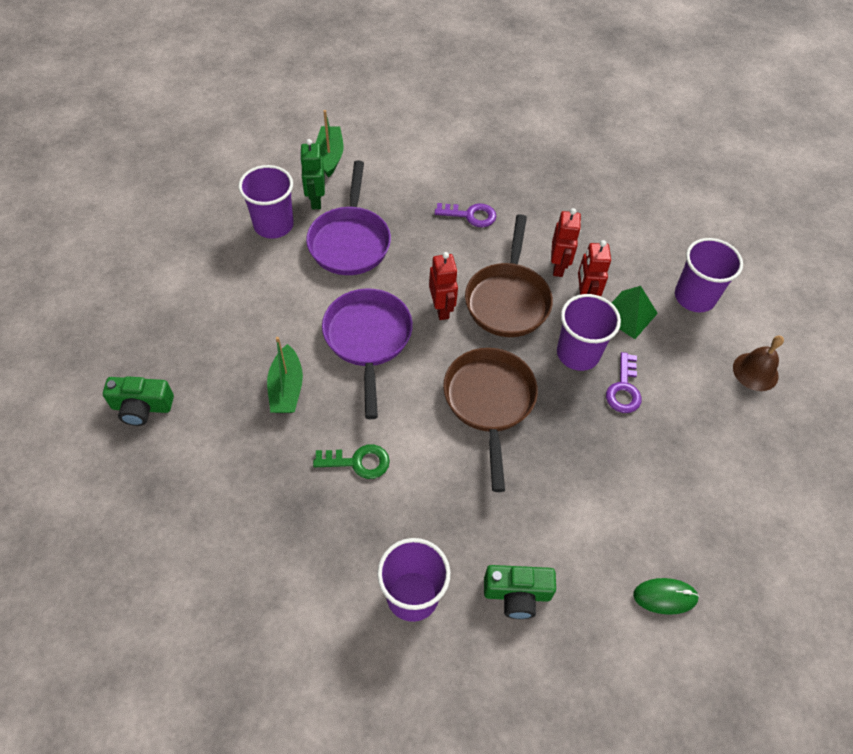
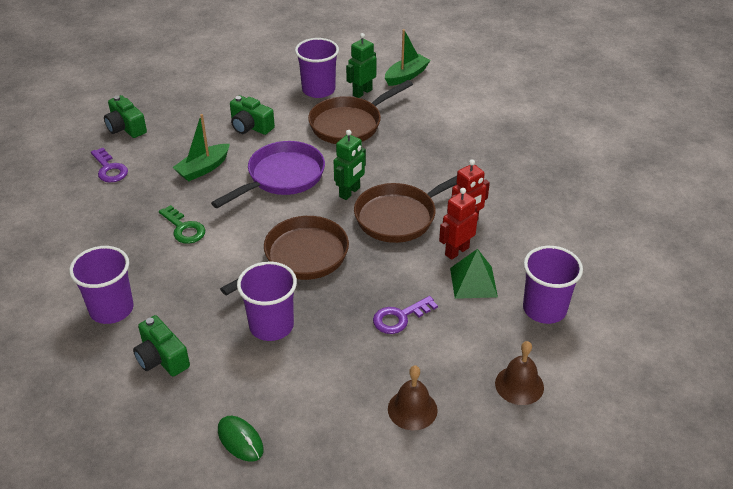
camera: 50 degrees right, 15 degrees down
(266, 310) = (250, 126): none -> green camera
(350, 241) = (349, 124): purple pan -> brown pan
(441, 309) = (350, 192): red robot -> green robot
(470, 215) = (449, 158): purple key -> purple key (109, 169)
(578, 353) = (400, 276): purple cup -> purple cup (271, 326)
(726, 454) = (412, 409): none -> brown bell

